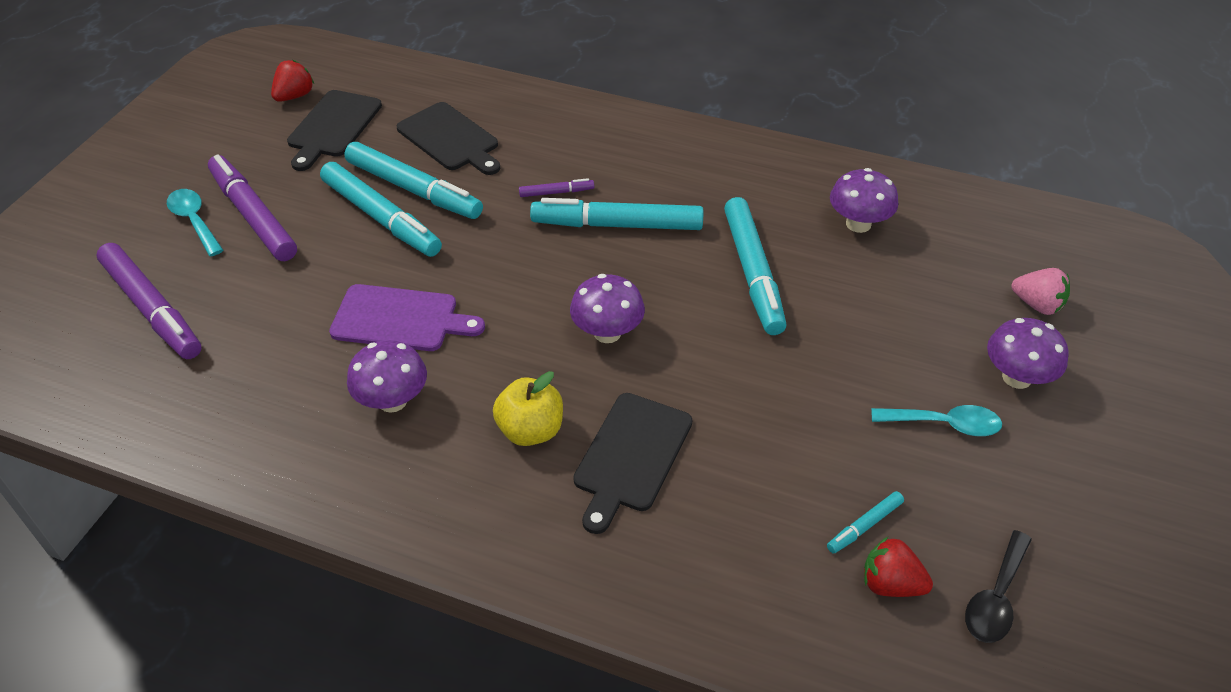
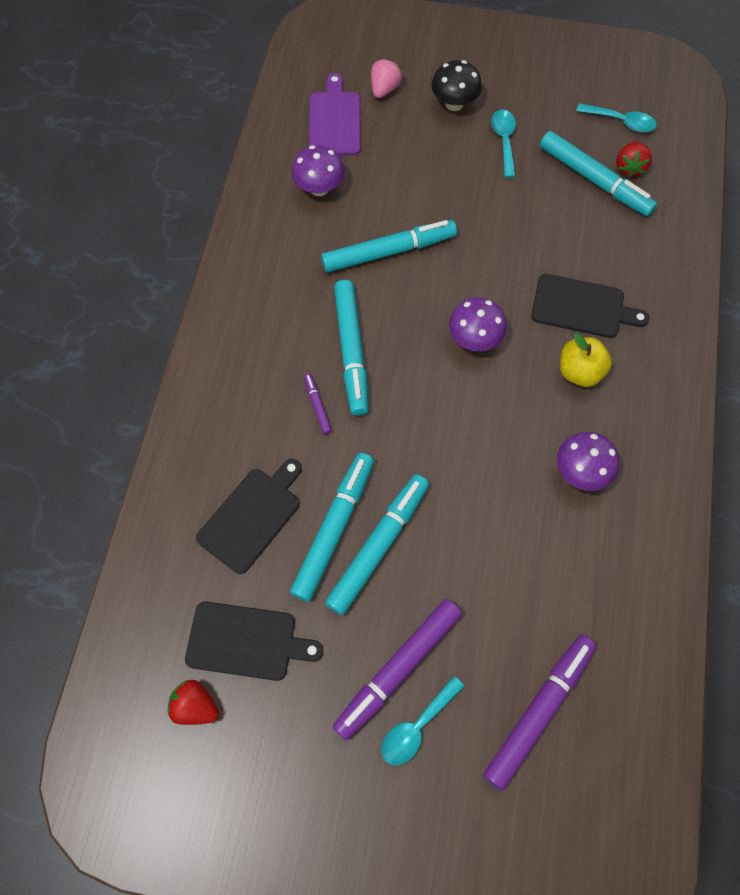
camera: 100 degrees left, 20 degrees up
(400, 319) = (497, 491): purple cutting board -> purple cutting board (334, 120)
(864, 526) = (594, 180): turquoise marker -> turquoise marker, size x2.20
(995, 597) = (621, 122): black spoon -> turquoise spoon
(1016, 377) = (454, 104): purple mushroom -> black mushroom

